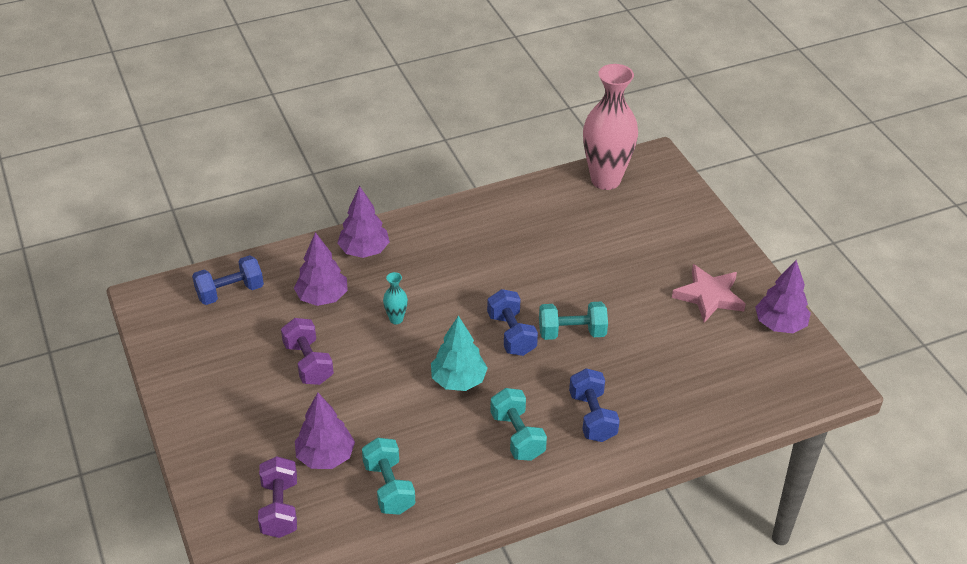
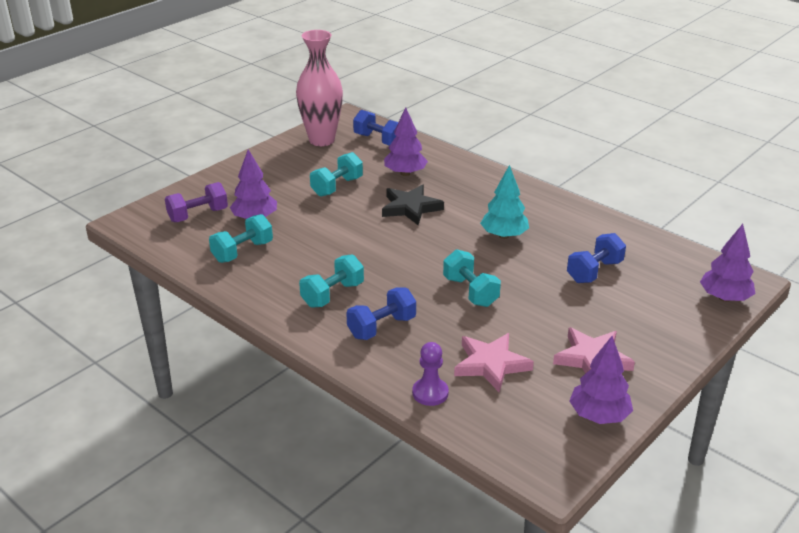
camera: 65 degrees right, 10 degrees down
(308, 363) = (337, 187): purple dumbbell -> turquoise dumbbell
(364, 251) = (469, 175): purple tree -> purple tree (724, 298)
(396, 319) = (410, 208): turquoise vase -> black star
(458, 380) = (370, 252): turquoise tree -> turquoise tree (504, 235)
(511, 334) = (441, 262): blue dumbbell -> blue dumbbell (594, 271)
(605, 180) = (681, 261): pink vase -> pink vase (321, 140)
(685, 362) = (491, 364): none -> pink star
(704, 417) = (430, 393): none -> purple pawn

